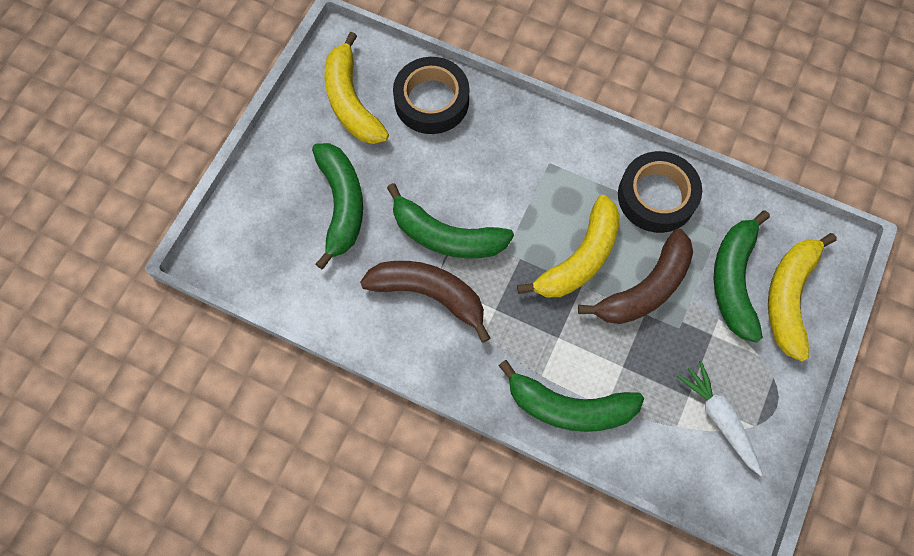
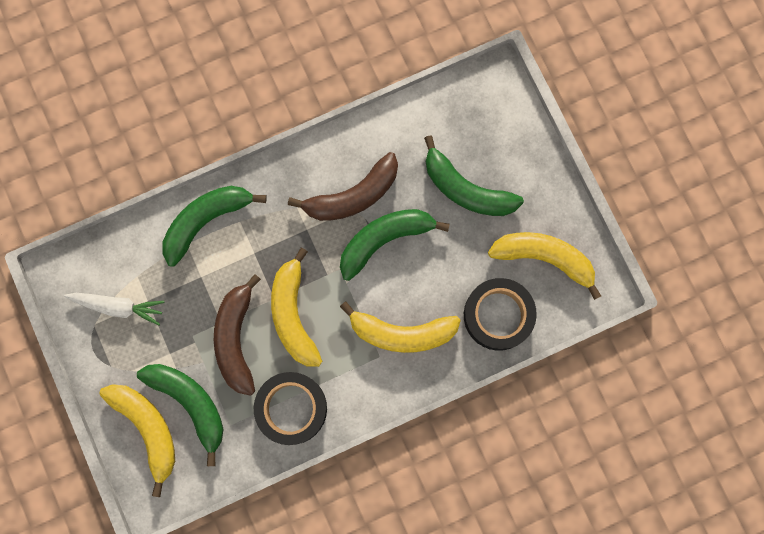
camera: 130 degrees right, 10 degrees up
(514, 161) = (401, 333): none -> yellow banana

